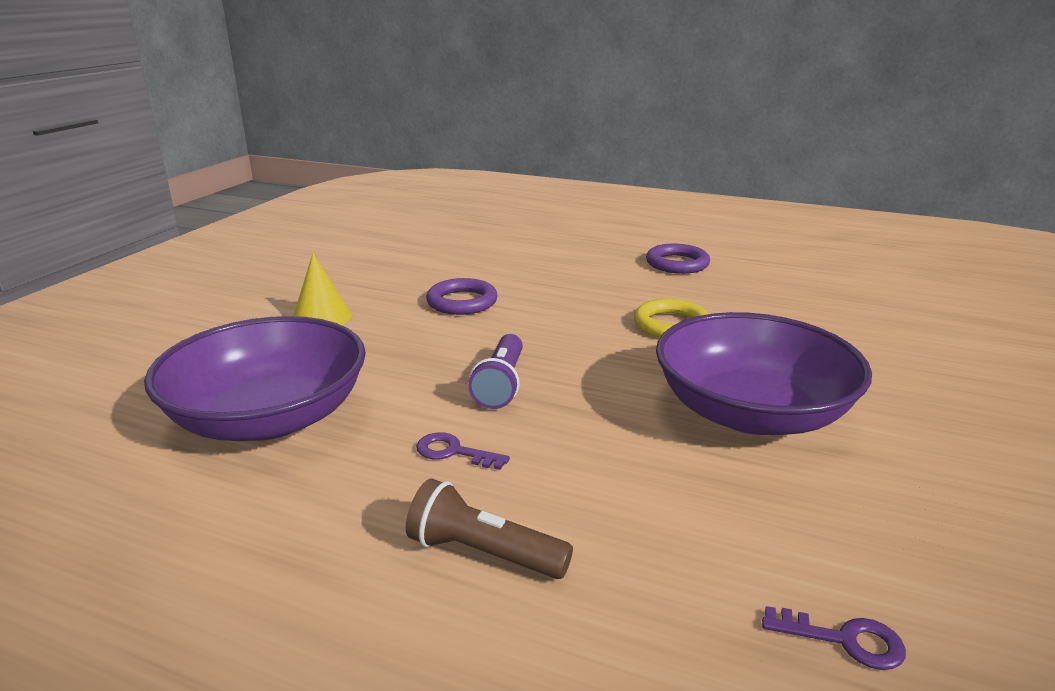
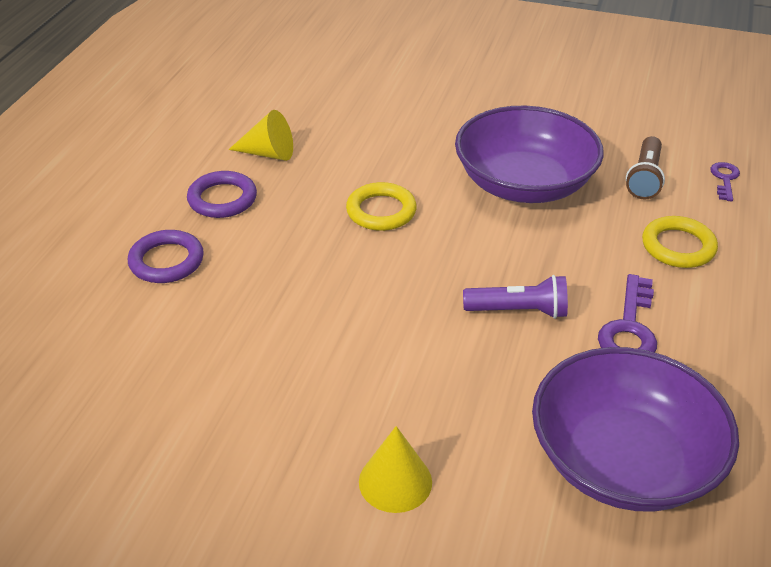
camera: 95 degrees left, 15 degrees up
(454, 452) = (629, 328): purple key -> purple key, size x1.66
(462, 302) = (338, 358): purple ring -> purple ring (166, 261)
(483, 553) = (729, 301): brown flashlight -> brown flashlight (645, 178)
(618, 528) = (678, 246): none -> yellow ring
(758, 279) = (268, 153): none -> yellow cone

